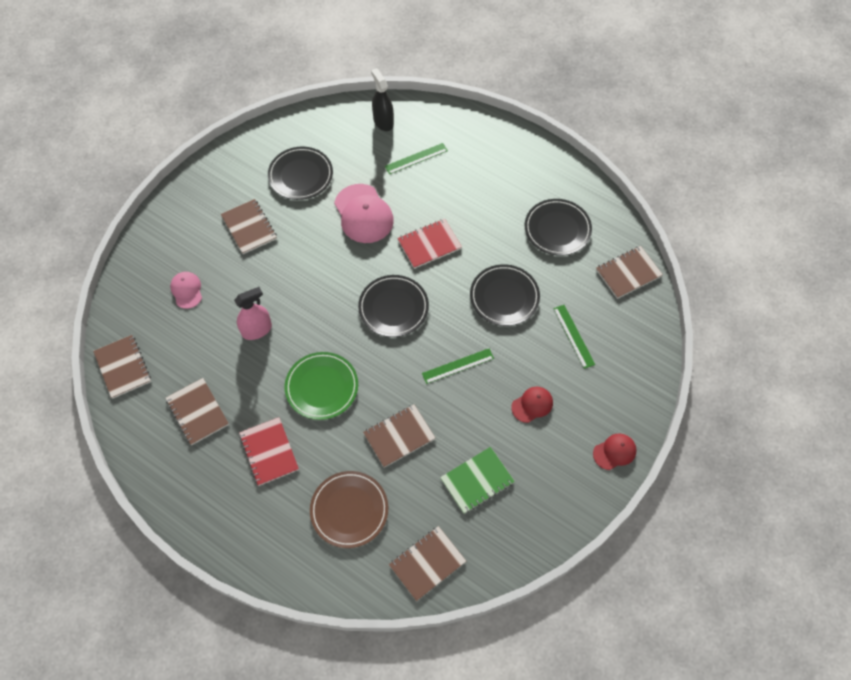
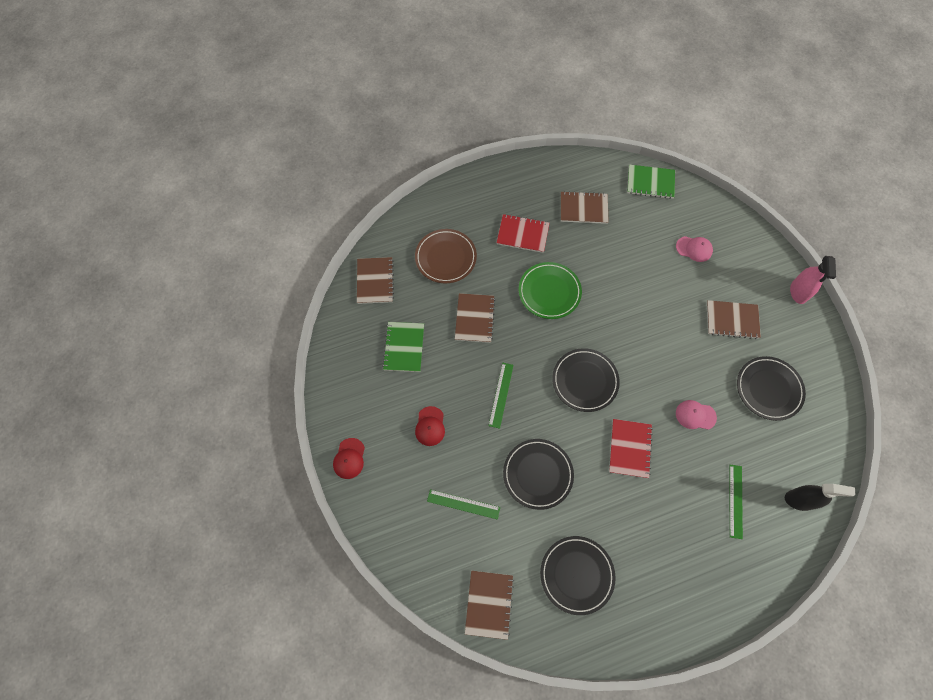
camera: 125 degrees right, 5 degrees up
(123, 367) = (650, 183): brown notebook -> green notebook
(257, 330) = (627, 276): pink spray bottle -> pink spray bottle (798, 292)
(363, 214) = (695, 415): pink cap -> pink cap, size x0.55

